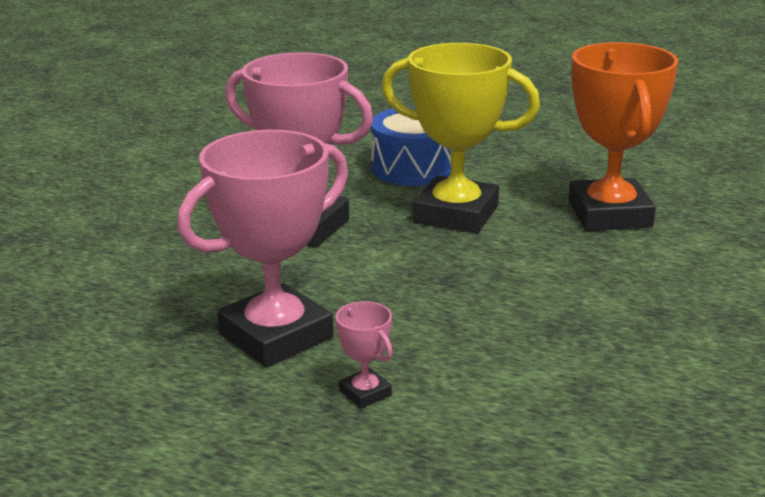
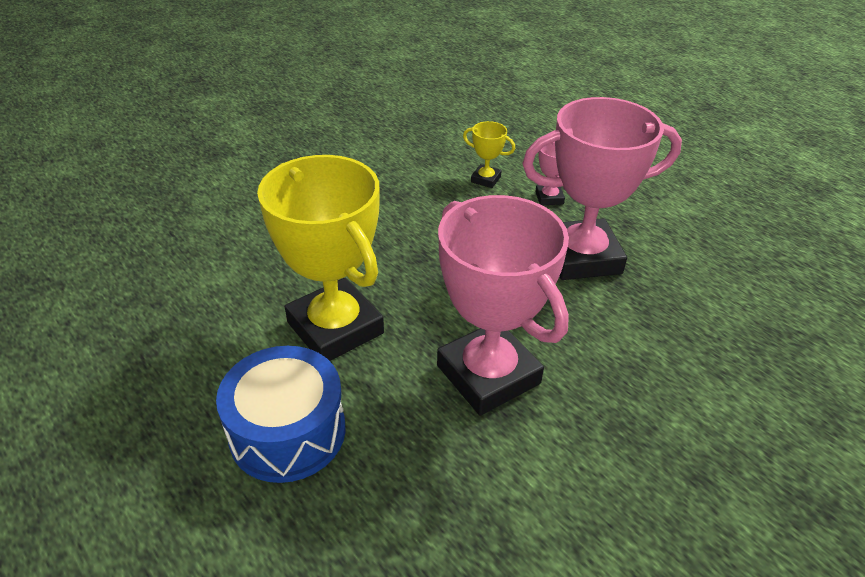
camera: 150 degrees left, 15 degrees up
(474, 388) = (485, 179): none -> yellow trophy
(609, 214) = (220, 270): orange trophy -> none

